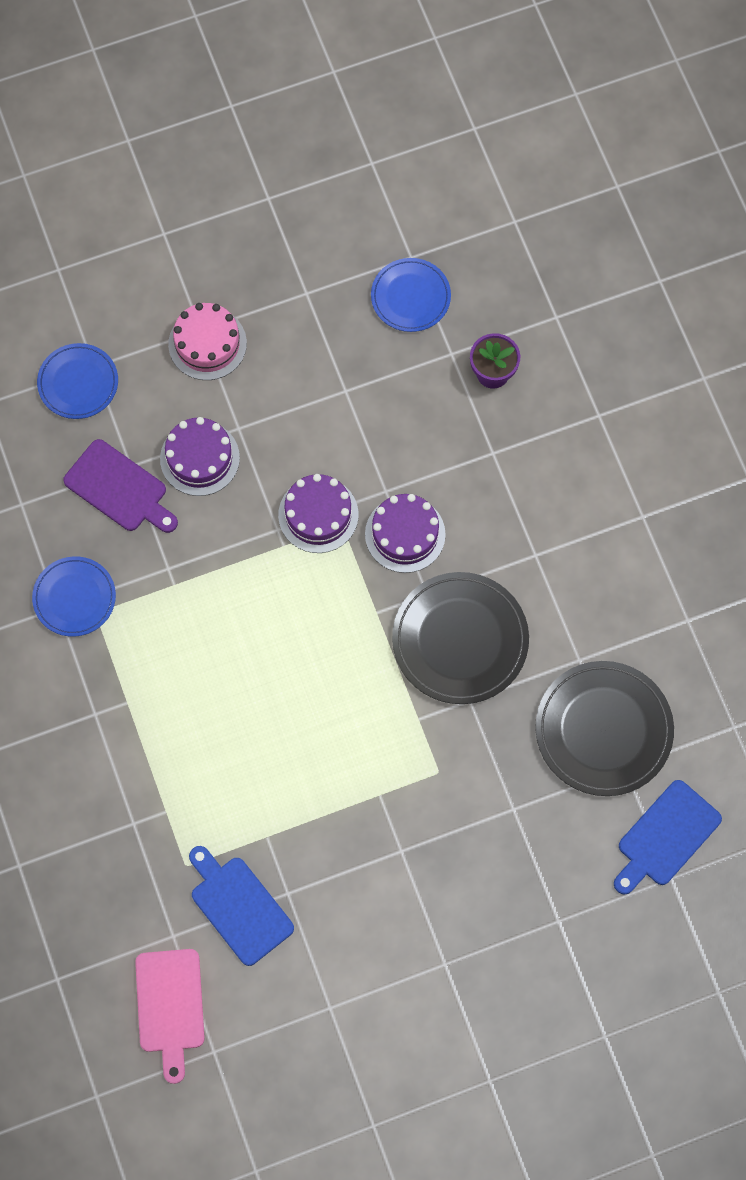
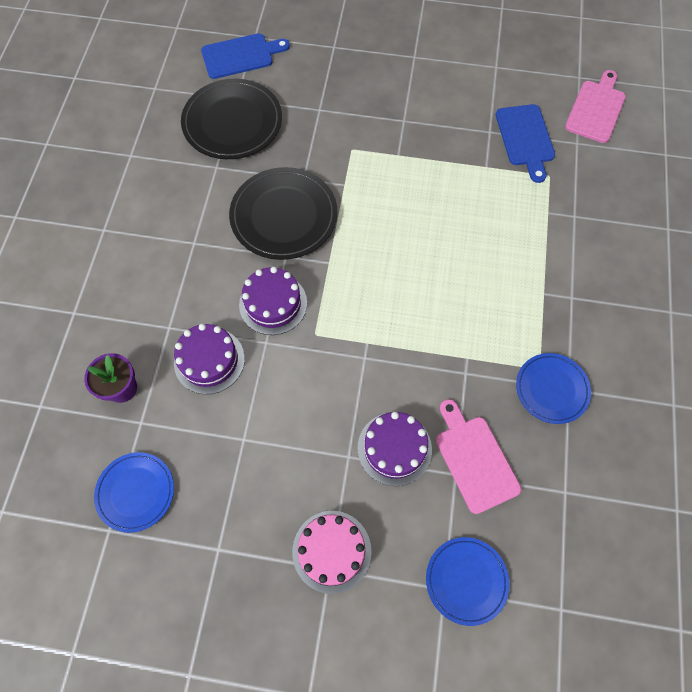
camera: 150 degrees left, 5 degrees down
(119, 489) = (474, 459): purple cutting board -> pink cutting board
(318, 515) = (327, 352): purple cake -> purple cake (209, 360)

